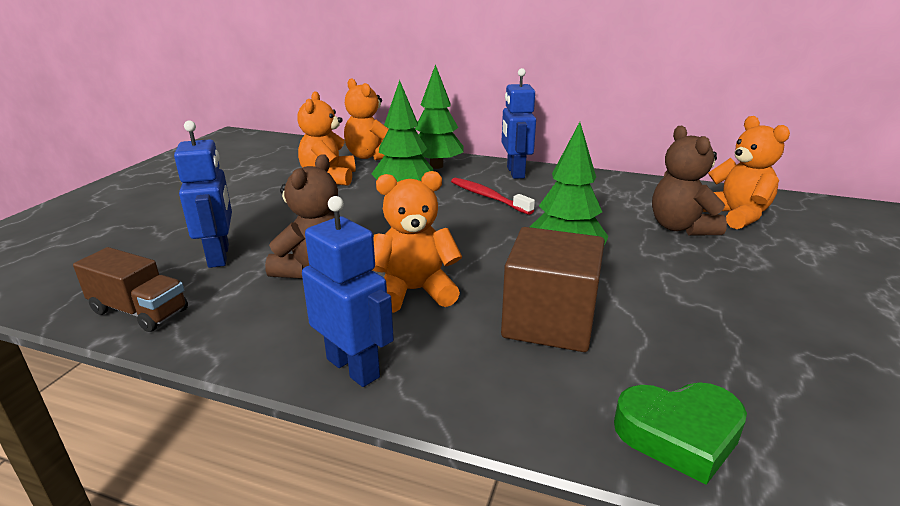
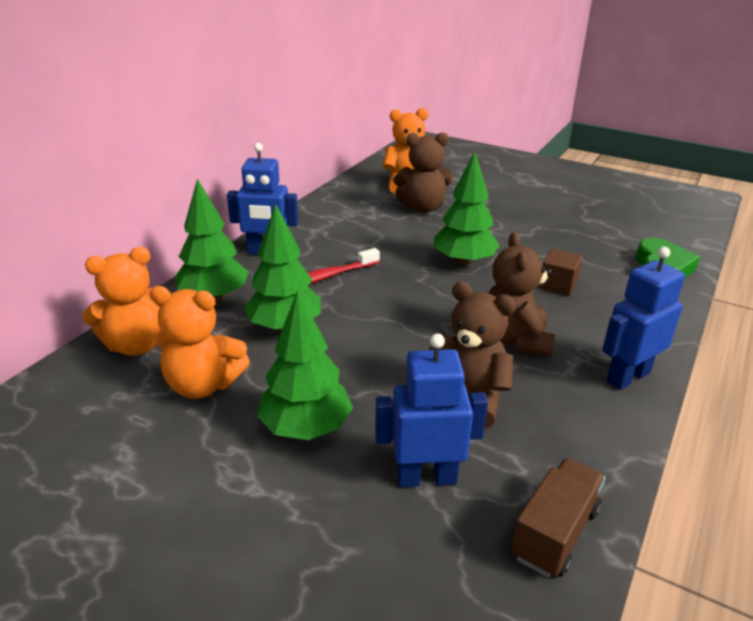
camera: 80 degrees left, 5 degrees up
(281, 212) = (306, 428): none -> green tree
(414, 291) = (515, 339): orange teddy bear -> brown teddy bear
(549, 322) = (558, 285): brown cube -> brown cube, size x0.52

